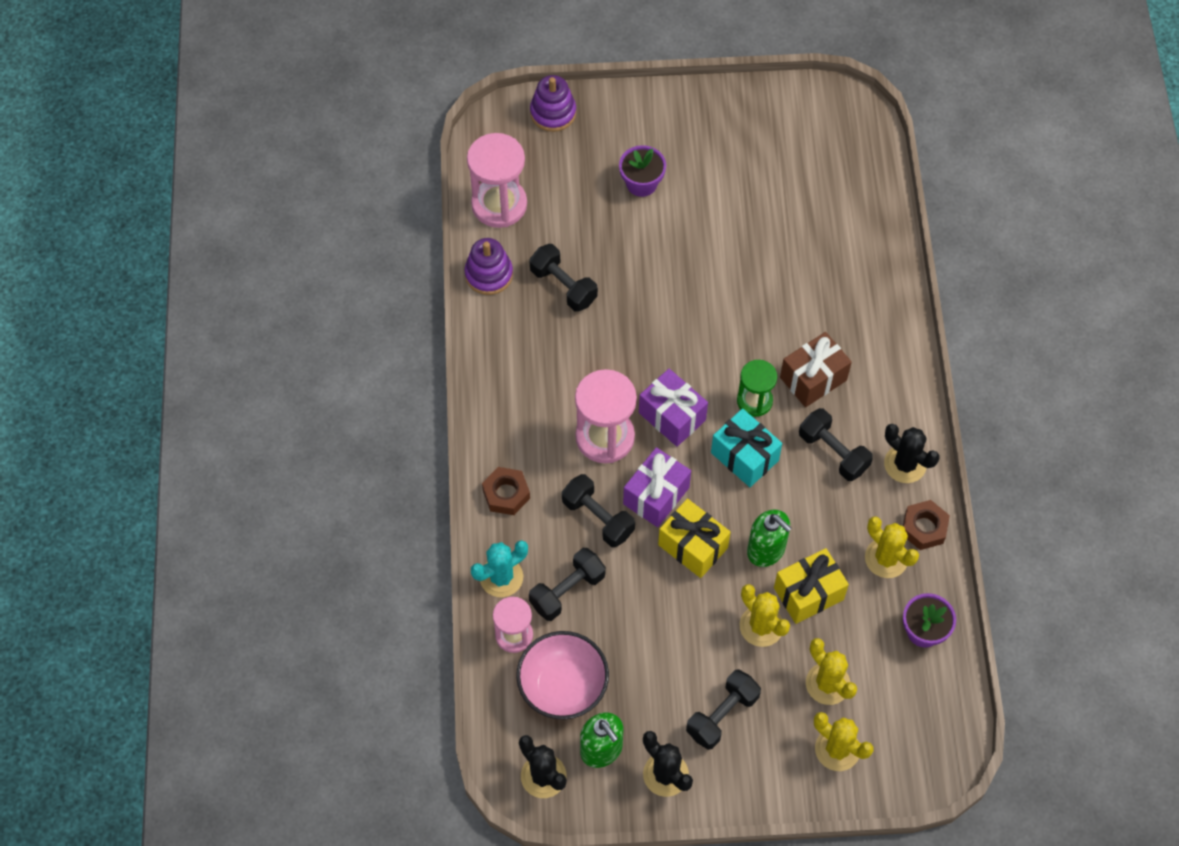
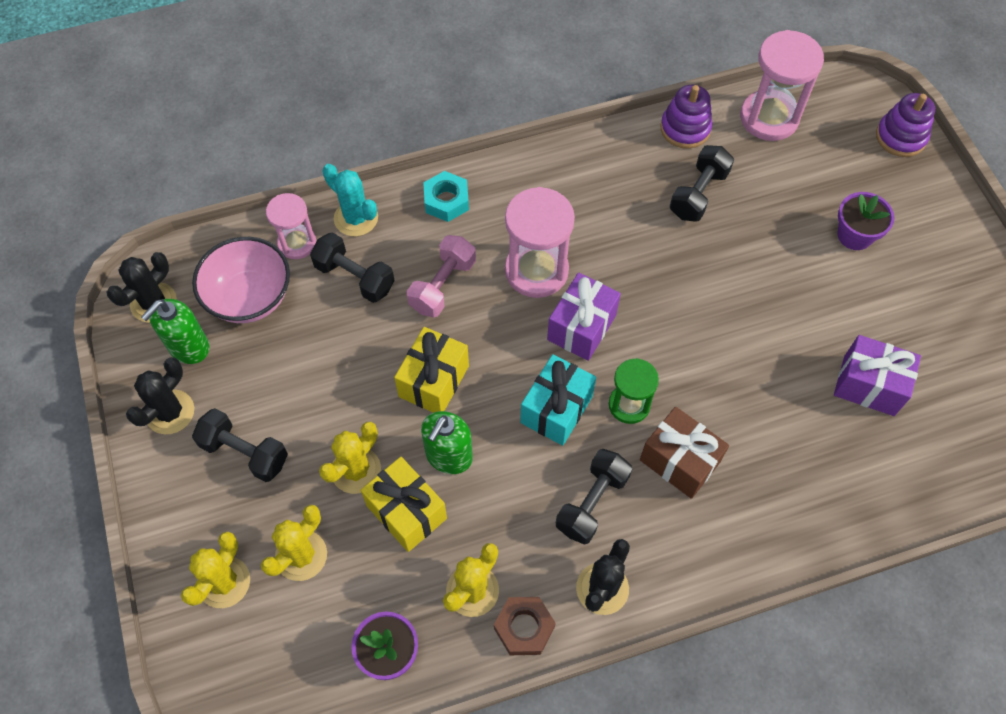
camera: 75 degrees right, 0 degrees up
(506, 494) = (446, 201): brown nut -> turquoise nut
(598, 518) = (442, 285): black dumbbell -> pink dumbbell
(656, 495) = (483, 333): purple gift -> purple gift (869, 385)

